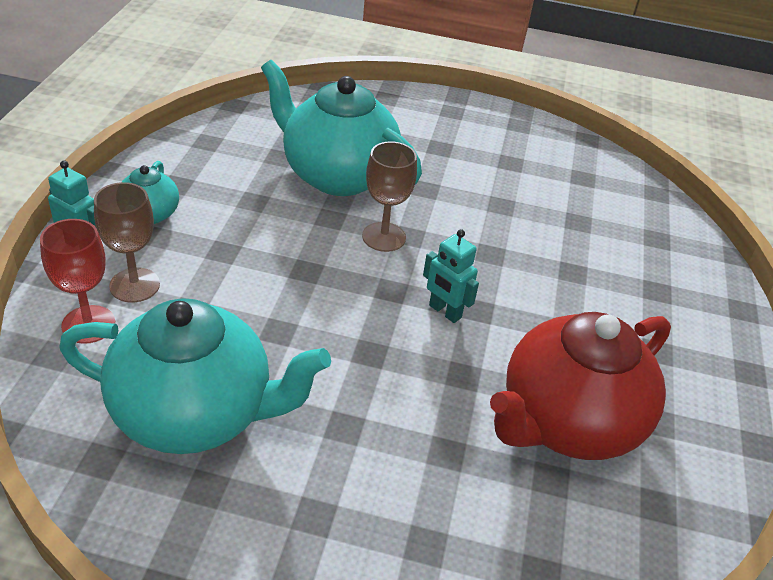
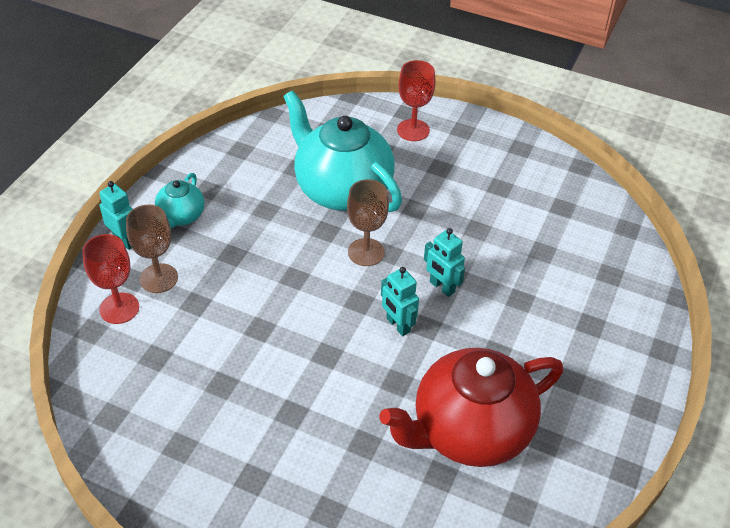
camera: 15 degrees right, 5 degrees up
(195, 413) = (184, 389): turquoise teapot -> none
(399, 114) = (413, 130): none -> red goblet
(482, 266) = (442, 287): none -> turquoise robot

